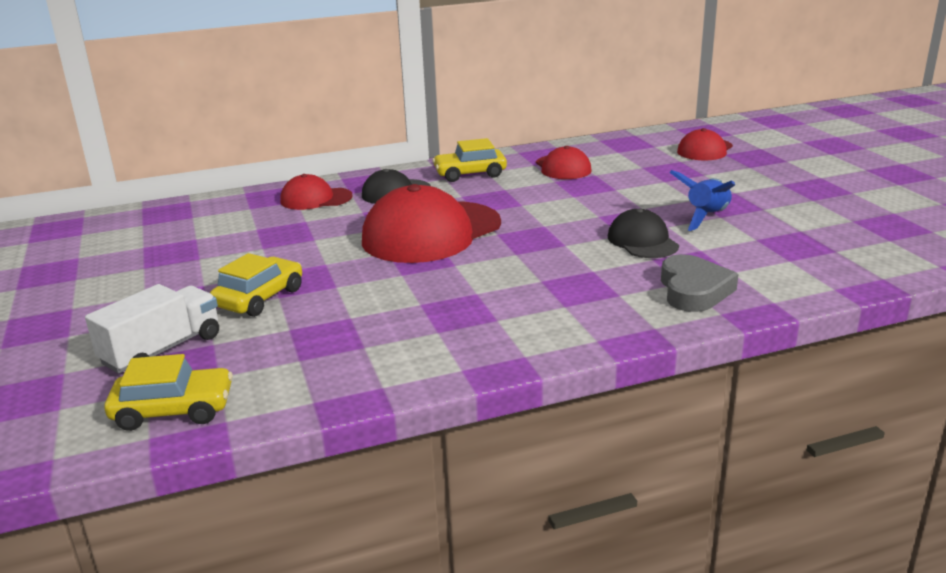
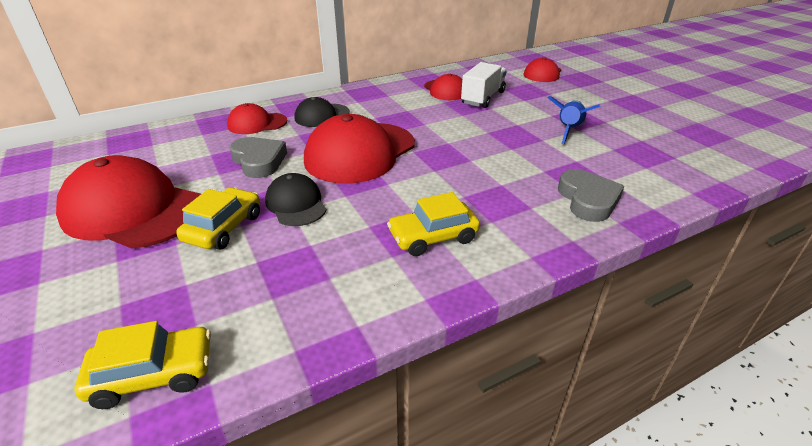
camera: 10 degrees left, 10 degrees up
(162, 350) = (136, 295): white truck -> white truck (483, 98)
(166, 279) = (133, 210): none -> red cap
(310, 237) = (259, 161): none -> grey heart
(470, 174) = (376, 97): yellow car -> yellow car (433, 237)
(642, 241) = (529, 154): black cap -> black cap (296, 204)

